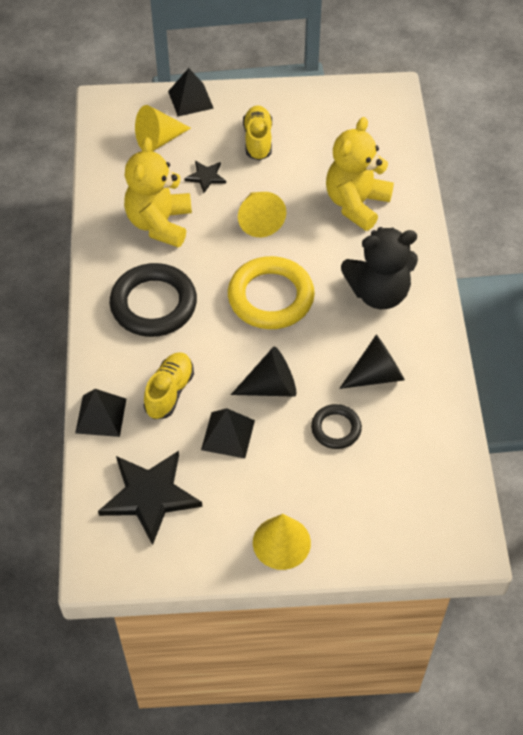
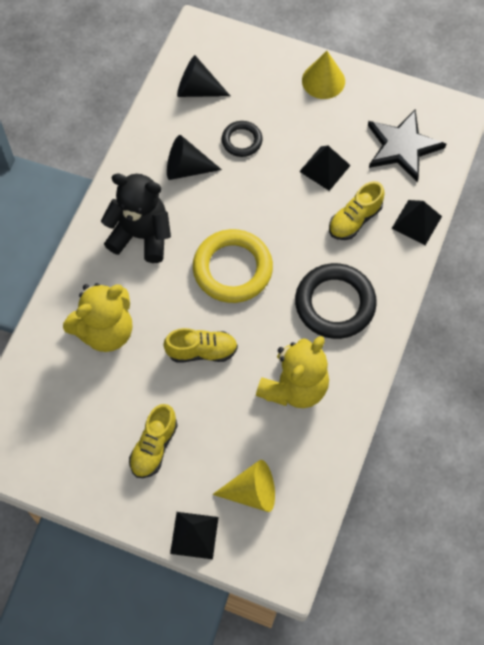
camera: 155 degrees left, 10 degrees up
(206, 177) = (226, 423): black star -> none
(259, 220) = (202, 351): yellow cone -> yellow shoe
(271, 387) = (273, 192): black cone -> black cone (197, 90)

